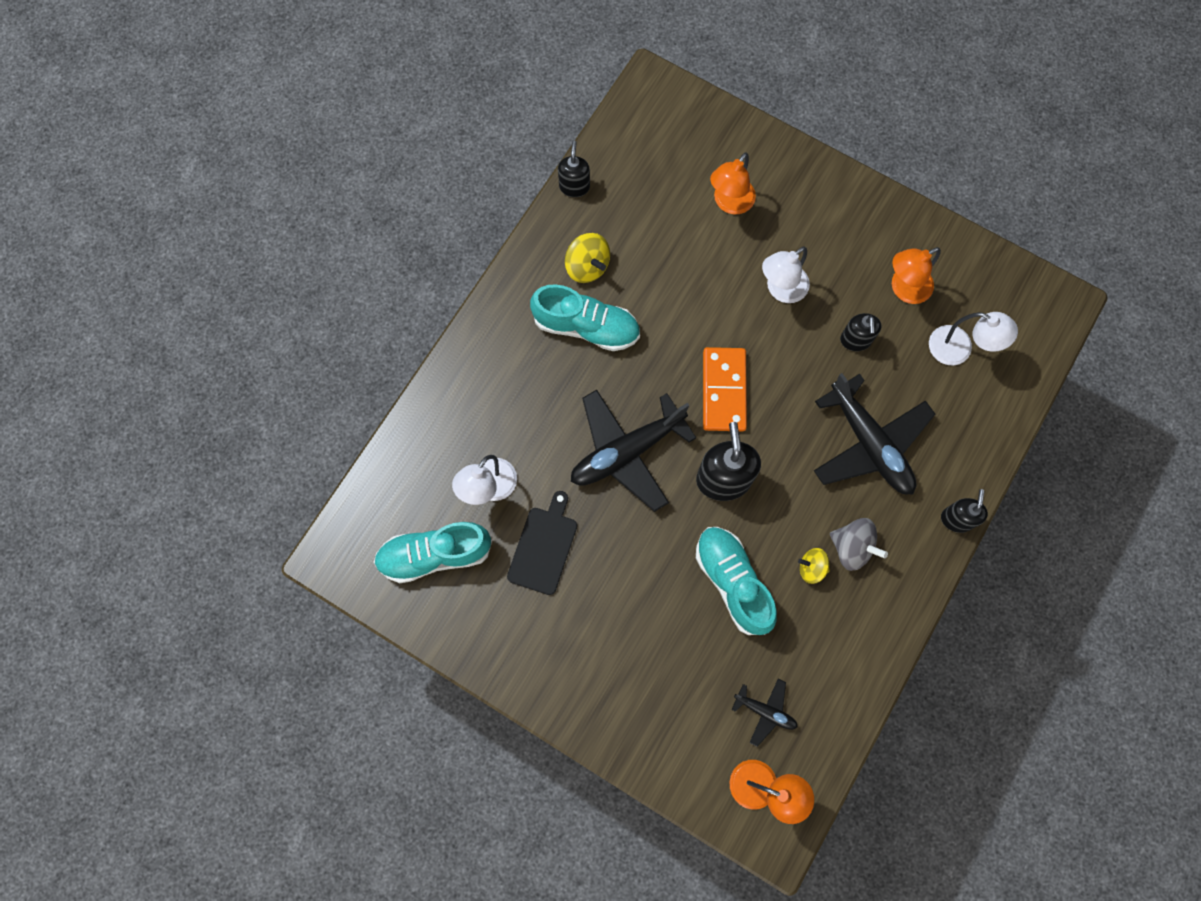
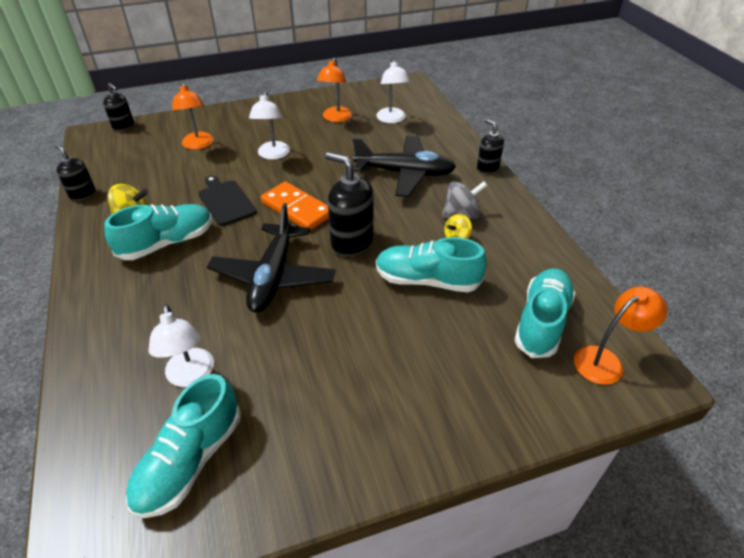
camera: 50 degrees left, 30 degrees down
(544, 547) = (279, 372): black cutting board -> black cutting board (226, 201)
(765, 711) = (541, 322): black plane -> turquoise shoe
(855, 340) = (339, 146): black soap dispenser -> black soap dispenser (123, 126)
(959, 349) = (392, 119): white lamp -> white lamp turned 105 degrees clockwise

